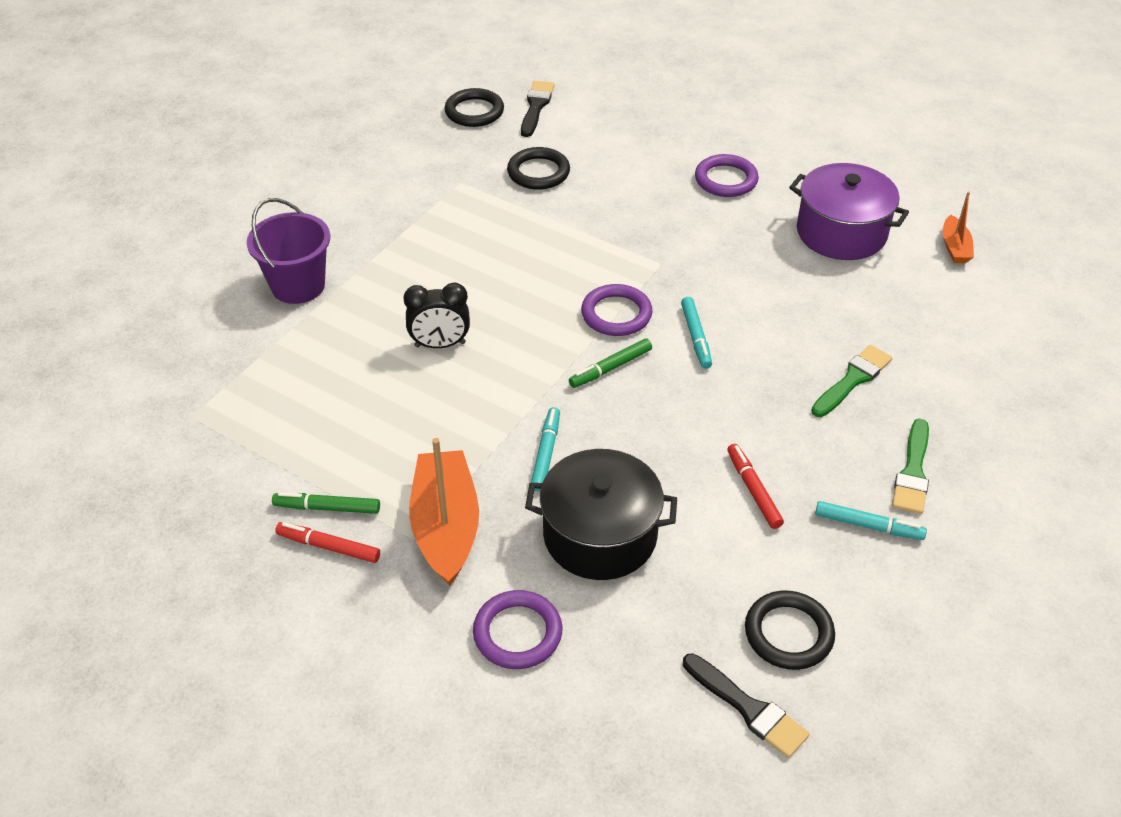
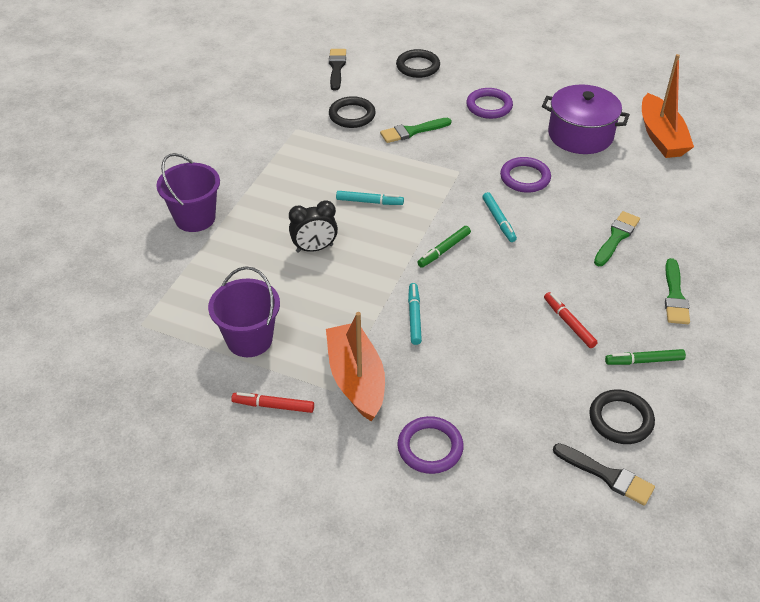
camera: 10 degrees left, 0 degrees up
(322, 454) = (249, 339): none -> purple bucket
(327, 508) = (264, 378): green marker -> green marker (644, 361)
(474, 111) = (292, 76): black ring -> black ring (418, 66)
(600, 535) = (469, 370): black pot -> none
(613, 202) = (412, 131): none -> green brush
(616, 314) = (437, 211): purple ring -> purple ring (525, 178)
(868, 526) = (654, 337): turquoise marker -> turquoise marker (369, 202)
(954, 247) = (661, 136): orange boat -> orange boat, size x1.93

